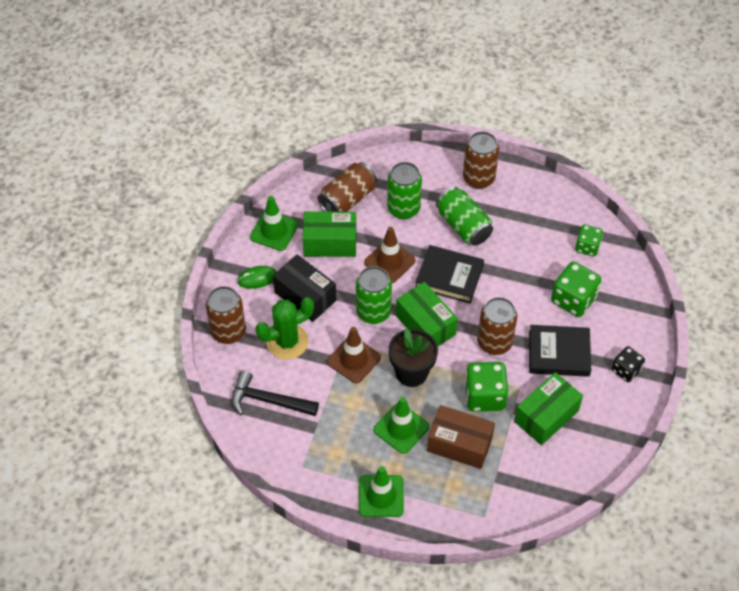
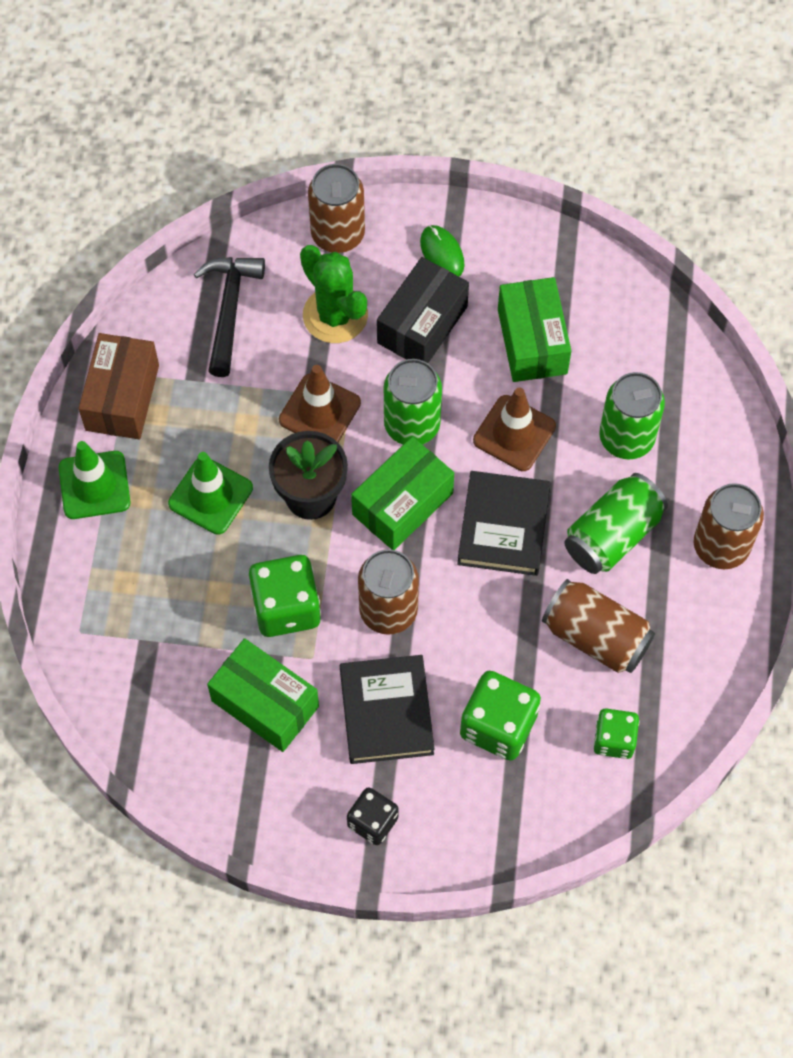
camera: 80 degrees right, 10 degrees up
(274, 231) = (536, 258): green traffic cone -> none
(347, 199) = (625, 352): brown can -> brown can (596, 636)
(459, 444) = (195, 581): brown box -> brown box (122, 397)

